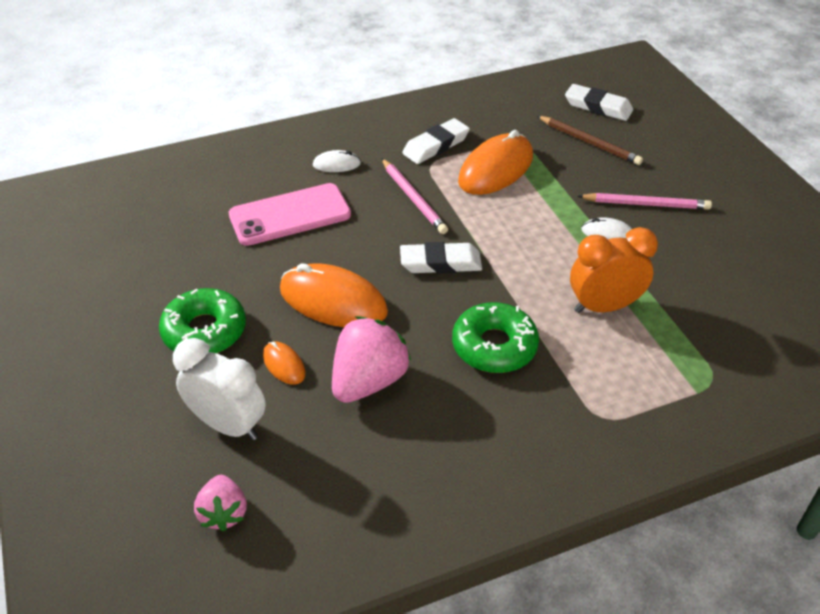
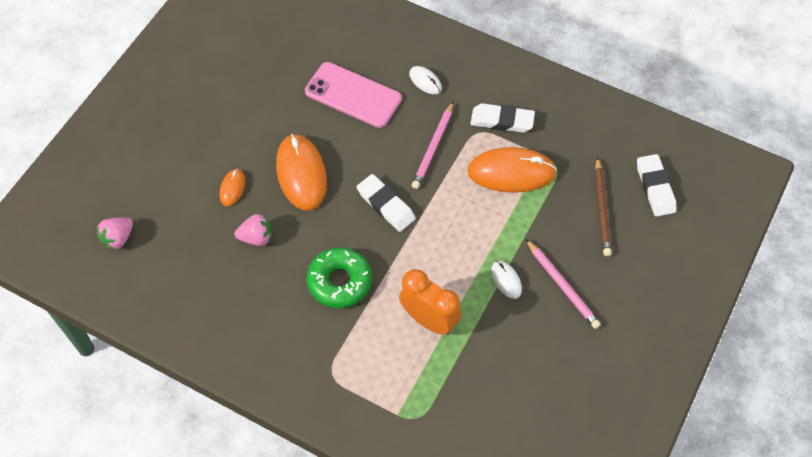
camera: 50 degrees right, 15 degrees up
(204, 331) = (223, 131): green donut -> none
(228, 425) = (171, 196): white clock -> none
(369, 381) = (256, 237): pink strawberry -> pink strawberry, size x0.60

